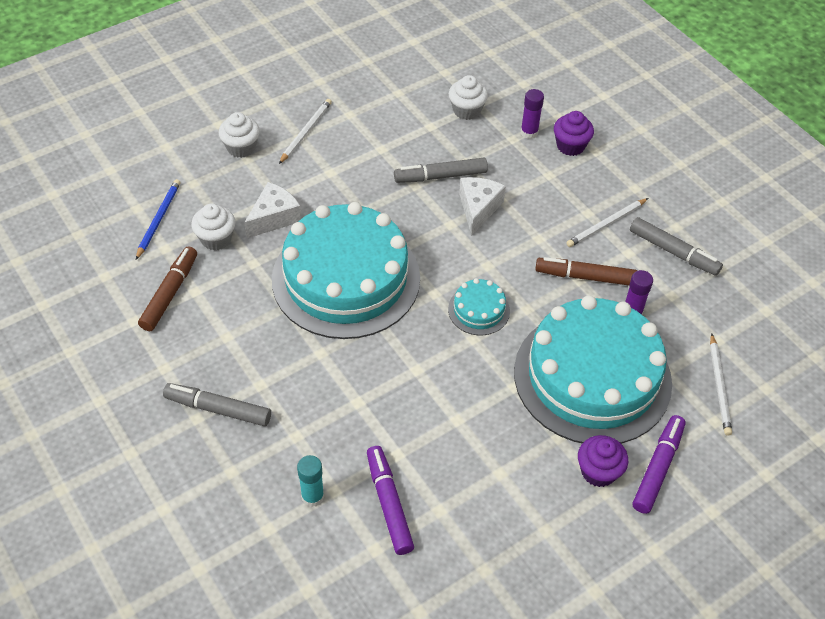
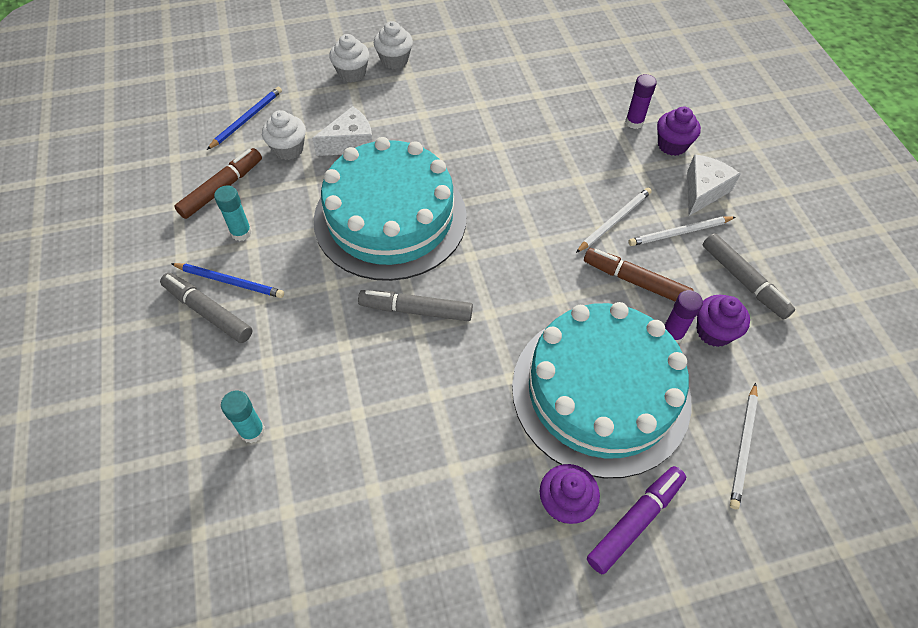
camera: 20 degrees right, 5 degrees up
(211, 329) = (241, 233): none -> turquoise glue stick
(224, 376) = (230, 281): none -> blue pencil
(306, 132) = (417, 73): white pencil -> white pencil (614, 221)
(388, 504) = (324, 465): purple marker -> none
(440, 176) = (527, 143): grey marker -> grey marker (416, 310)
(466, 110) = (580, 87): white cupcake -> white cupcake (394, 60)
(478, 209) = (551, 183): white cheese -> white cheese (703, 191)
(479, 310) = (508, 285): turquoise cake -> none
(664, 301) = (714, 332): none -> purple cupcake

